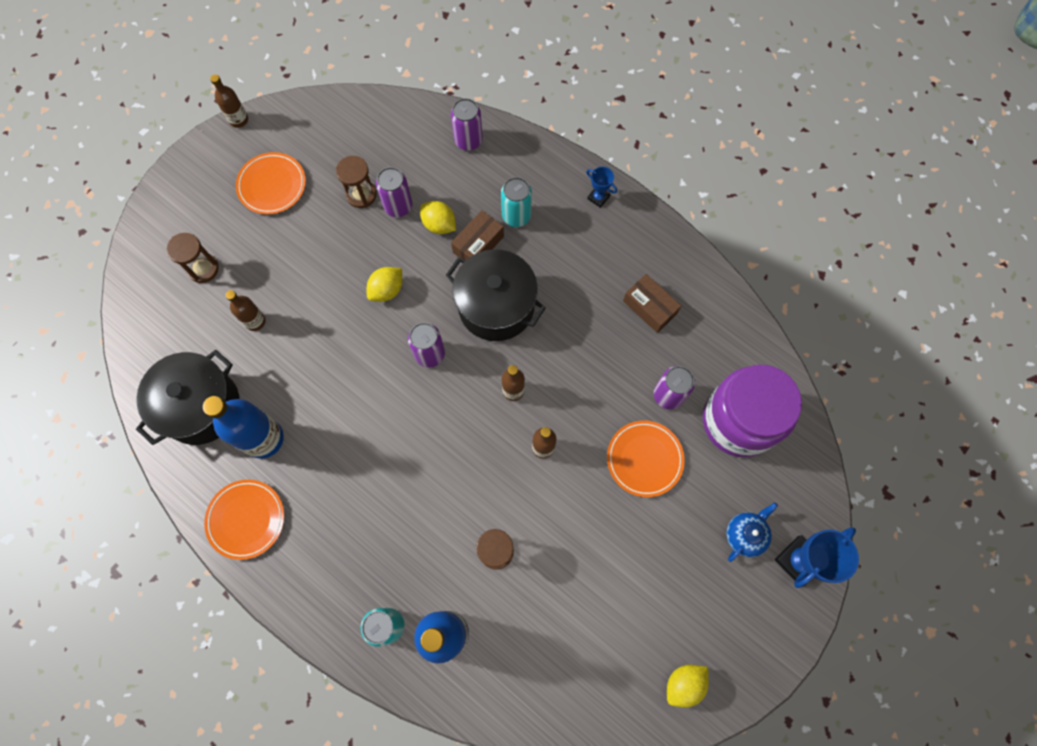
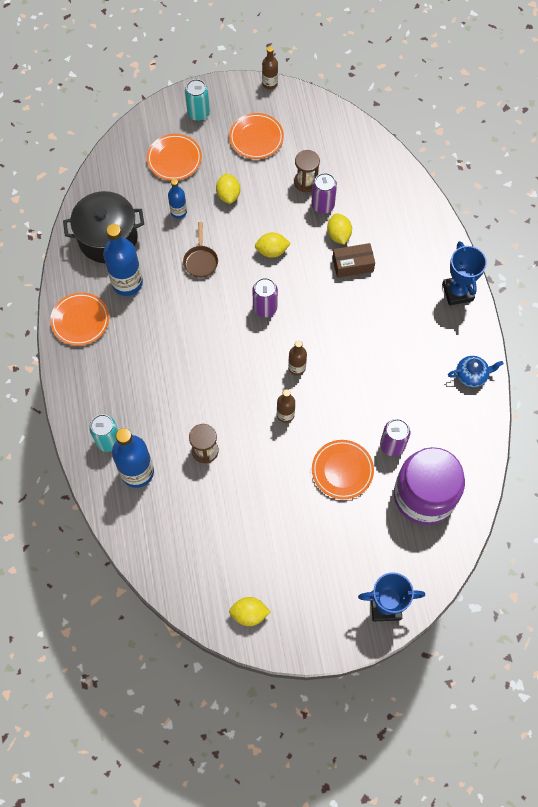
camera: 40 degrees right, 5 degrees down
(203, 269) = (174, 159): brown hourglass -> orange plate
(255, 321) = (178, 212): brown bottle -> blue bottle
(293, 265) = (228, 195): none -> yellow lemon
(322, 355) = (201, 261): none -> brown pan
(468, 140) = (403, 196): purple can -> none
(496, 306) = (331, 310): black pot -> none
(516, 216) = (393, 265): turquoise can -> turquoise can (198, 113)
(598, 197) = (457, 292): blue trophy -> blue trophy, size x1.87
(649, 307) = (429, 384): brown box -> none
(745, 534) = (365, 564): blue teapot -> blue teapot (471, 375)

